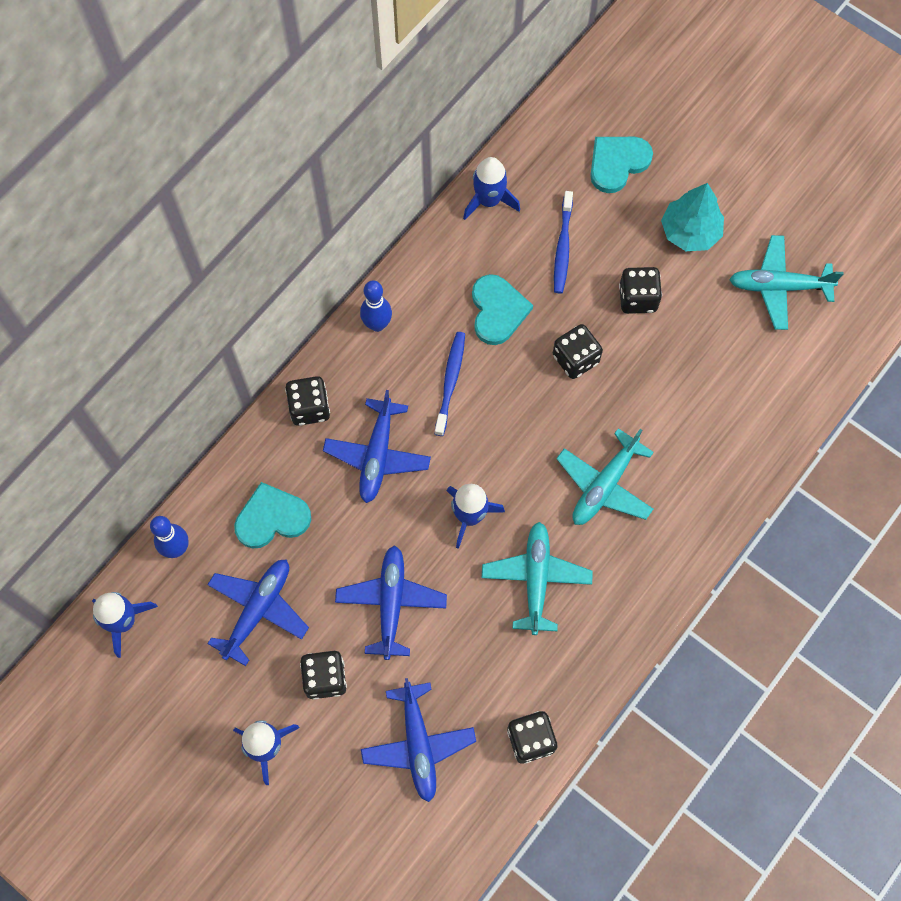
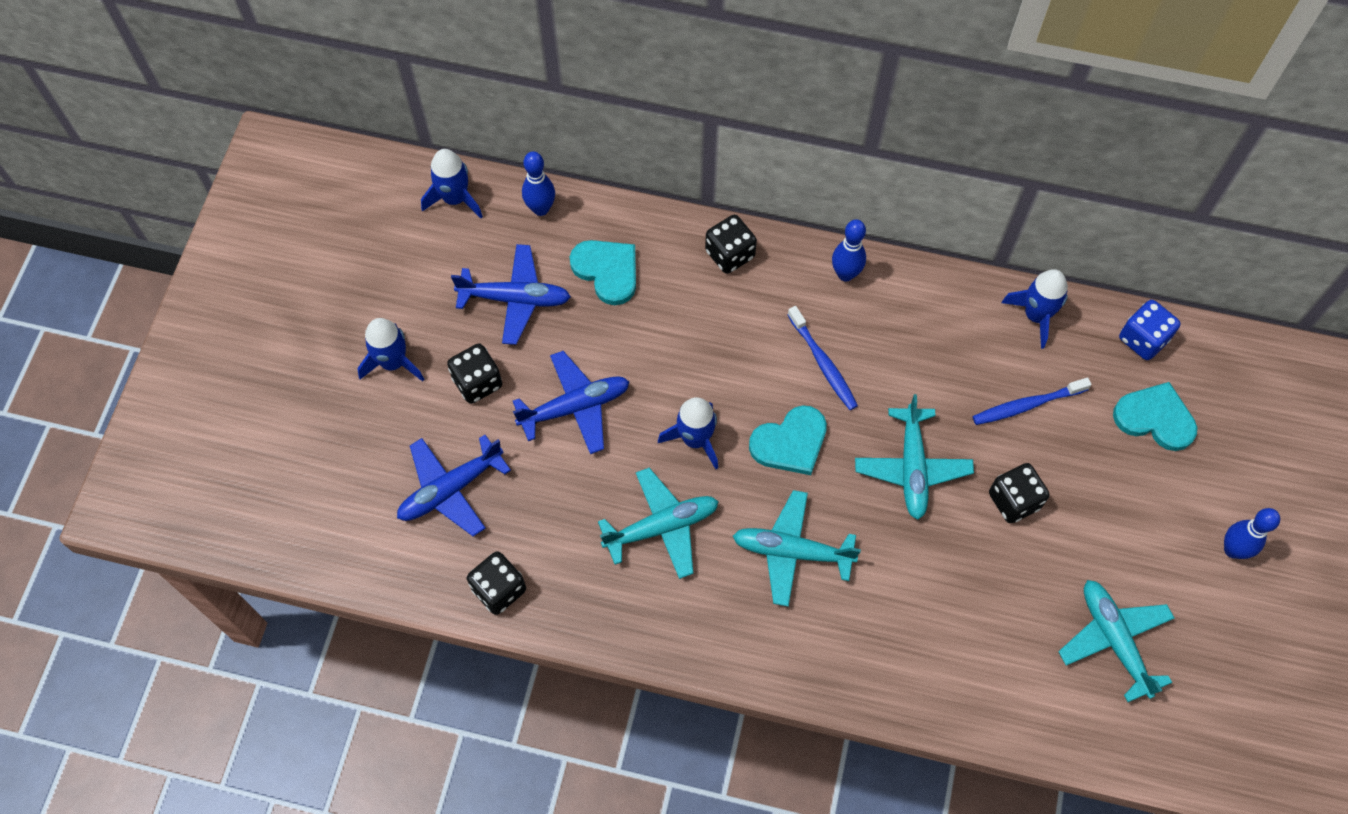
camera: 65 degrees right, 5 degrees down
(377, 455) = (713, 332): blue plane -> none
(450, 382) = (823, 363): blue toothbrush -> blue toothbrush turned 75 degrees clockwise
(497, 311) = (922, 374): turquoise heart -> turquoise heart (790, 442)
(548, 135) = (1143, 339): none -> blue dice
(575, 359) = (912, 468): black dice -> turquoise plane
(690, 232) = (1121, 522): turquoise tree -> none
(745, 168) = (1232, 550): none -> blue bowling pin

